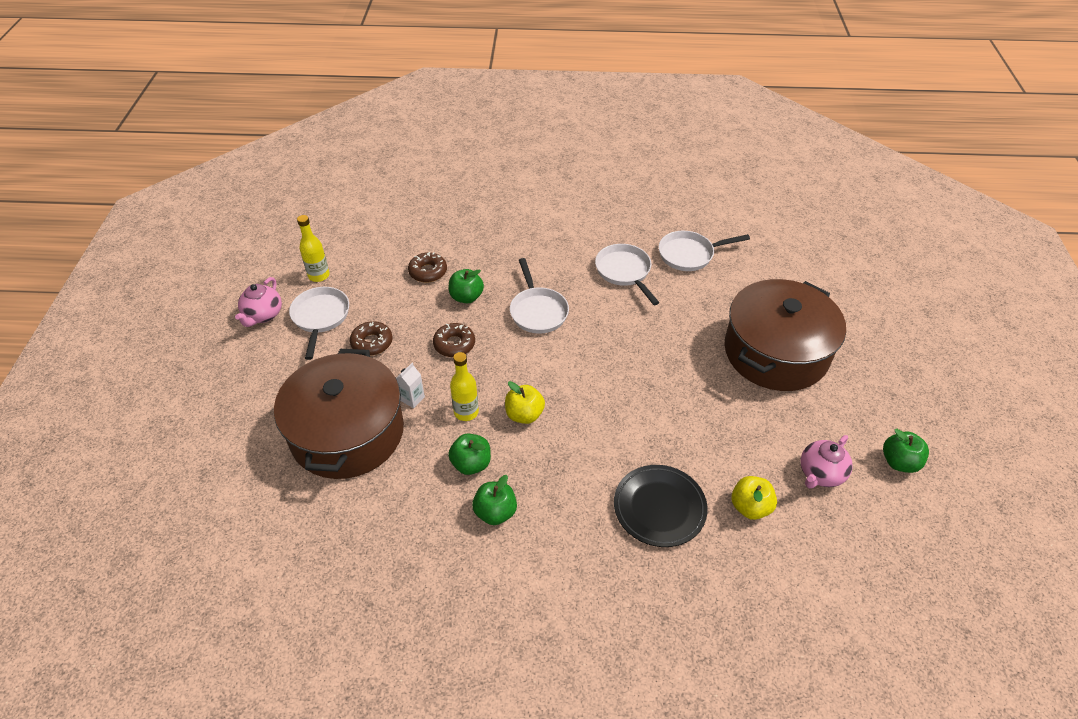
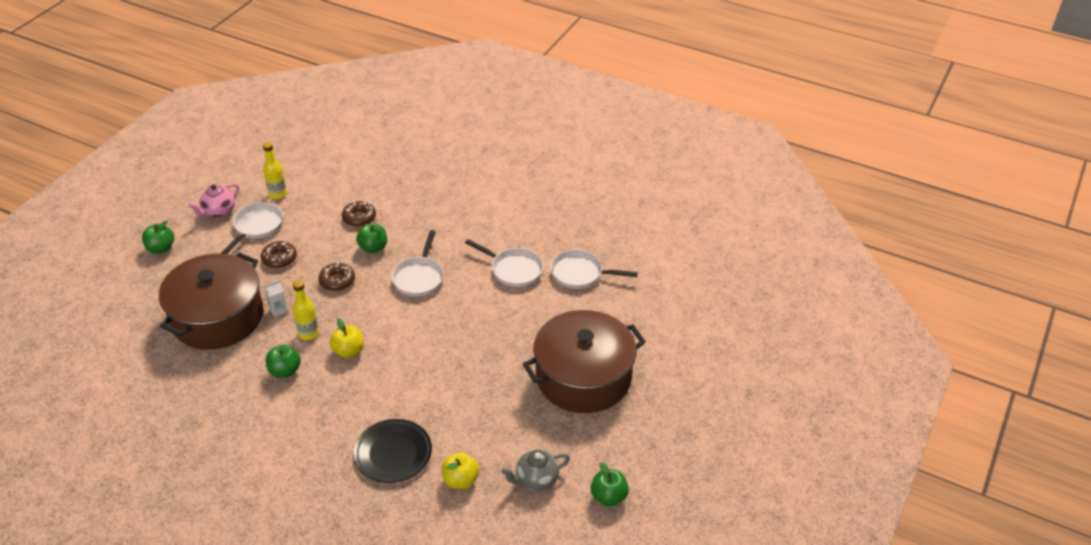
camera: 25 degrees right, 5 degrees down
(495, 512) = (276, 410): green apple -> green apple (161, 248)
(624, 272) = (513, 270): white pan -> white pan turned 120 degrees clockwise
(820, 474) = (536, 479): pink teapot -> grey teapot

